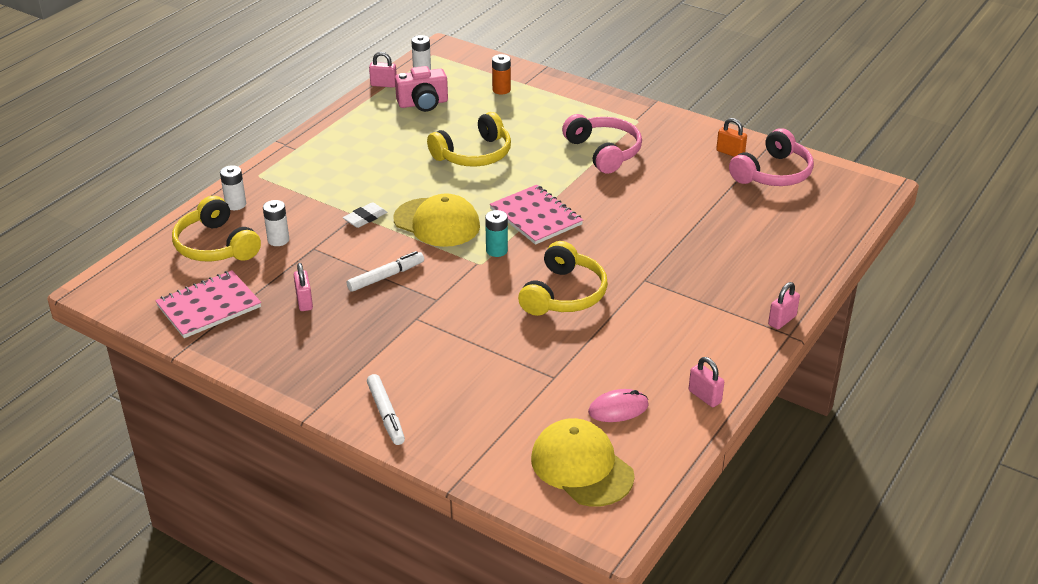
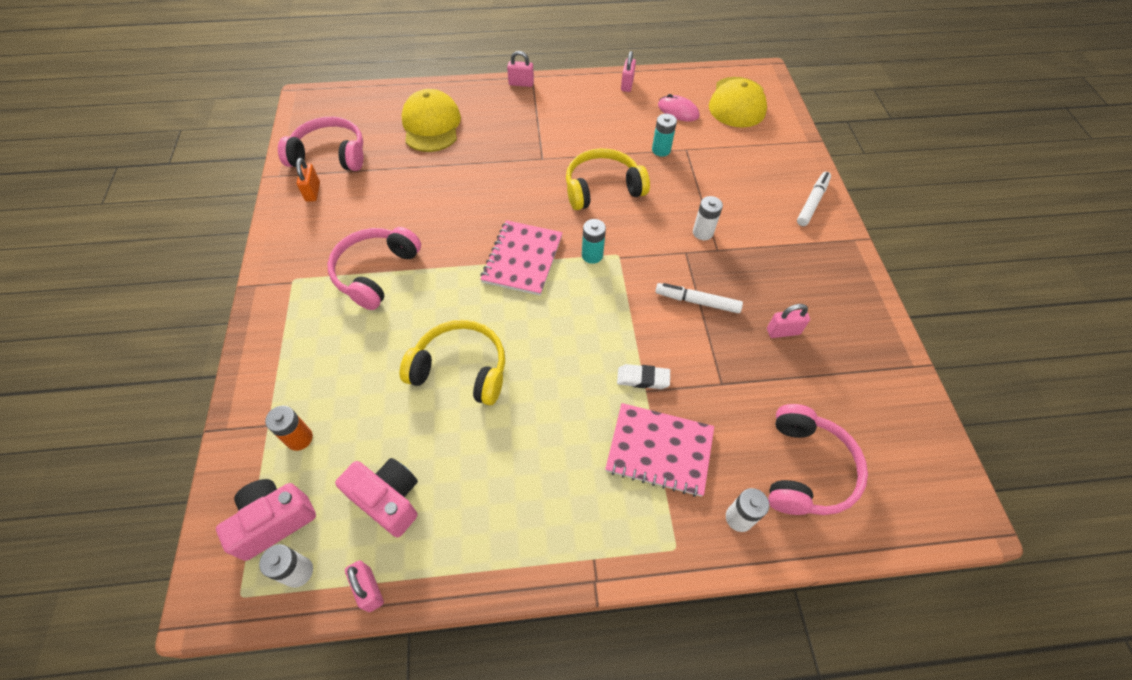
camera: 130 degrees left, 20 degrees up
(209, 306) = (867, 394): pink notebook -> pink notebook (659, 450)
(216, 245) = (806, 469): yellow headphones -> pink headphones
(278, 240) = (742, 422): white battery -> white battery (702, 232)
(304, 301) = (783, 331): pink padlock -> pink padlock turned 45 degrees clockwise
(437, 223) = (596, 319): yellow cap -> yellow cap (431, 125)
(459, 71) = (274, 521): none -> pink camera
(572, 359) = (661, 150): none -> turquoise battery

